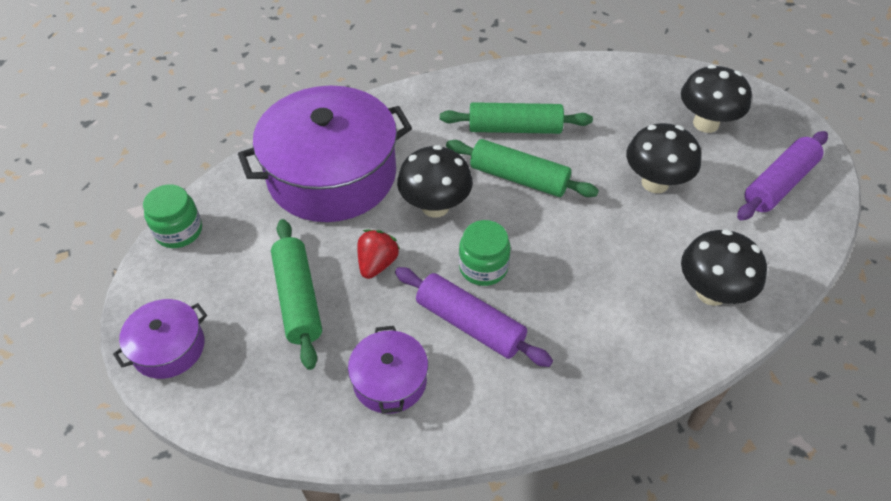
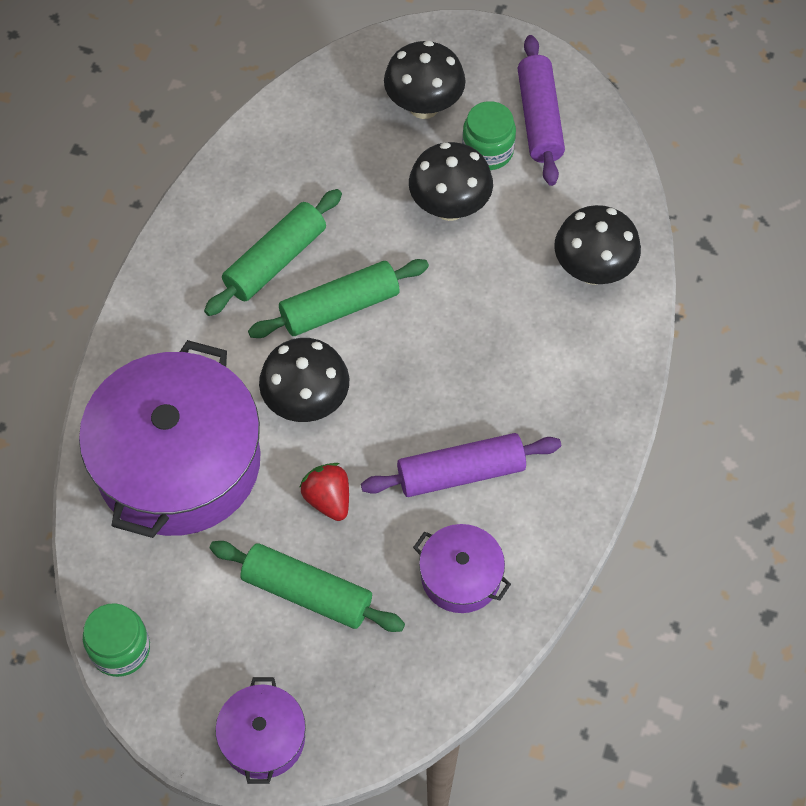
camera: 50 degrees left, 10 degrees up
(483, 267) = (412, 417): green jar -> green jar (487, 151)

